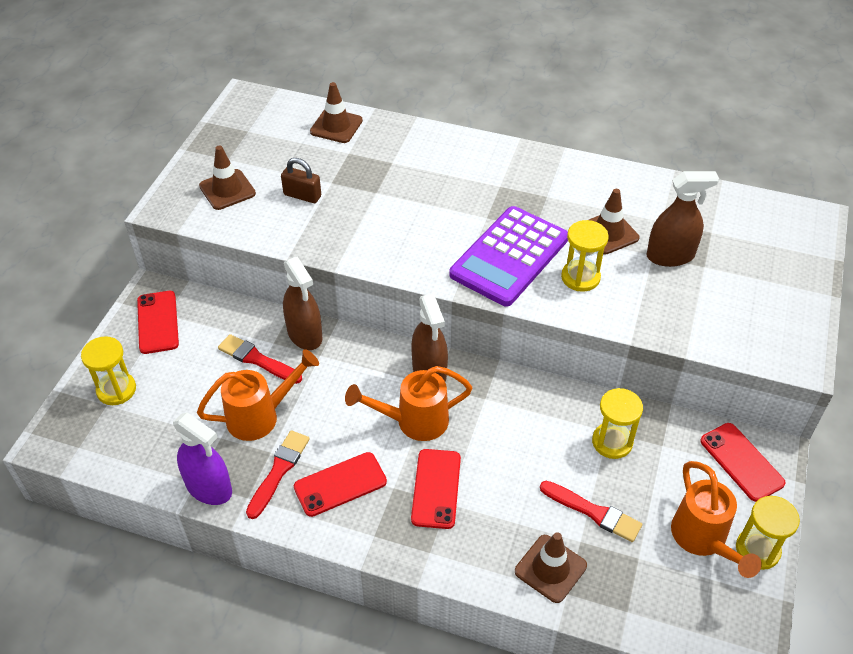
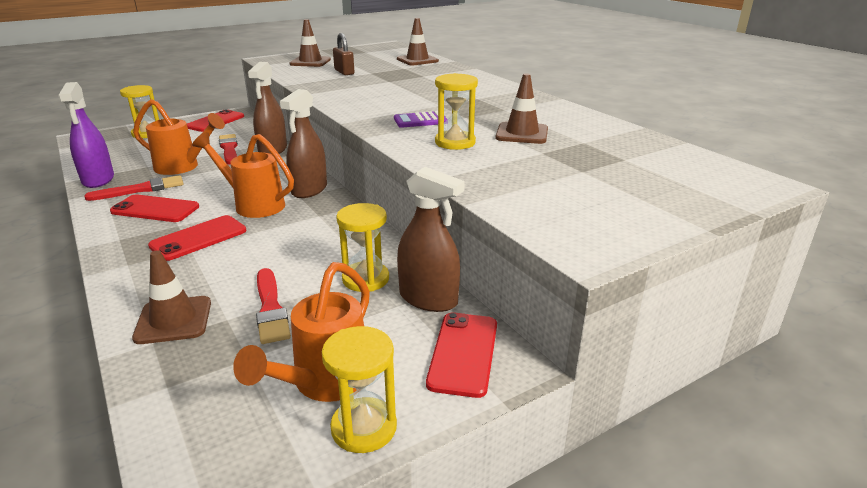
camera: 40 degrees right, 20 degrees down
(509, 257) = (420, 121): purple calculator -> purple calculator, size x0.44
(670, 256) = (557, 157): brown spray bottle -> brown spray bottle (428, 299)

